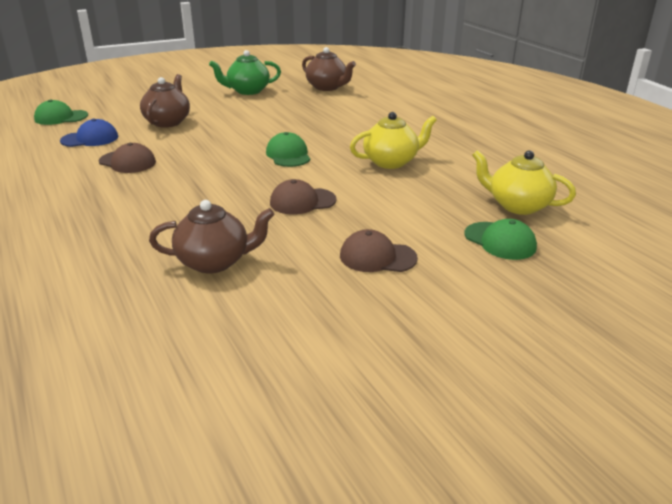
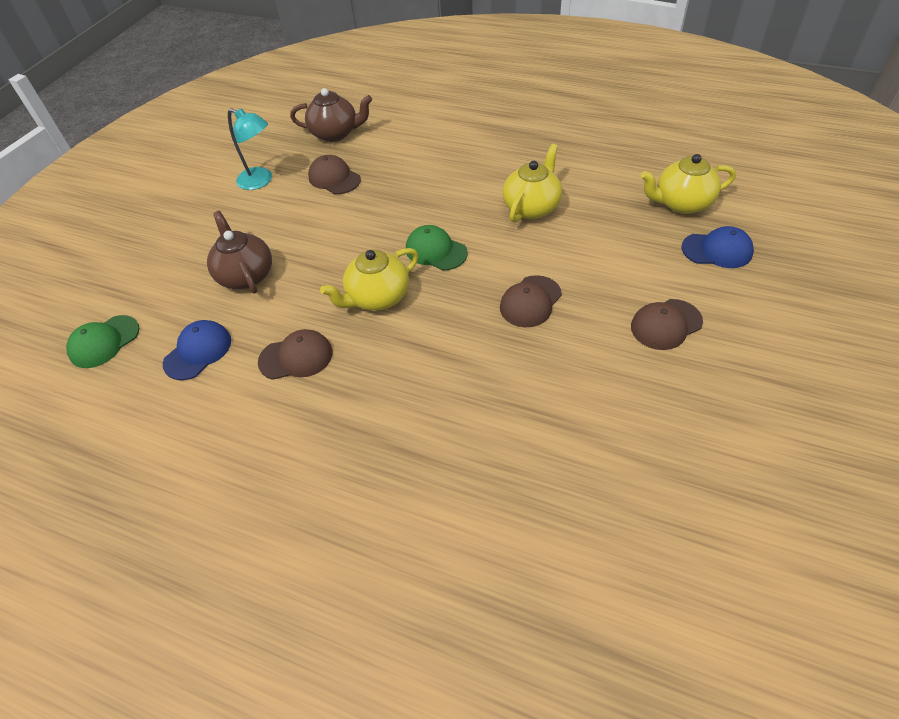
camera: 35 degrees left, 20 degrees up
(215, 159) = (377, 297): none -> yellow teapot
(215, 262) = (563, 418): brown teapot -> none
(247, 91) = (261, 181): green teapot -> turquoise lamp
(290, 104) = (334, 178): none -> brown cap
(500, 241) = (717, 250): green cap -> blue cap

